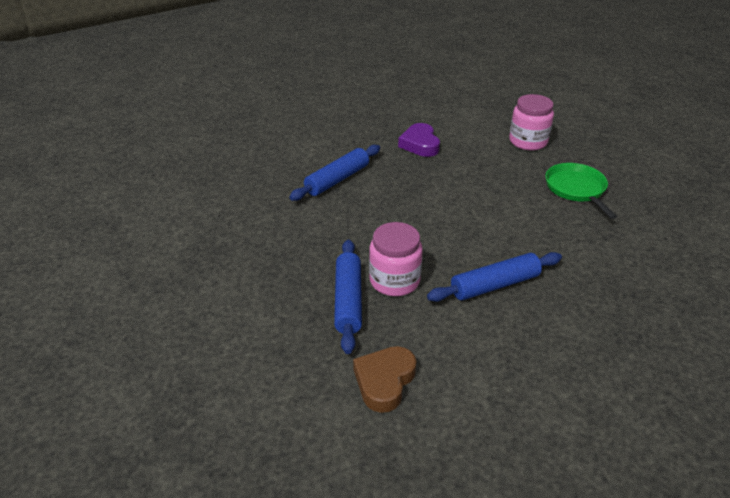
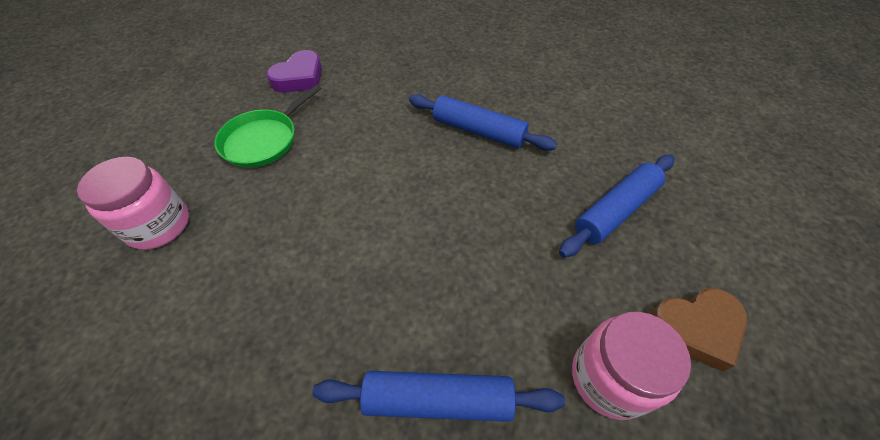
camera: 130 degrees left, 15 degrees up
(384, 381) = (648, 137): brown heart -> brown heart (695, 328)
(394, 280) = (551, 195): pink jar -> pink jar (609, 378)
(420, 144) = (241, 355): purple heart -> purple heart (299, 78)

